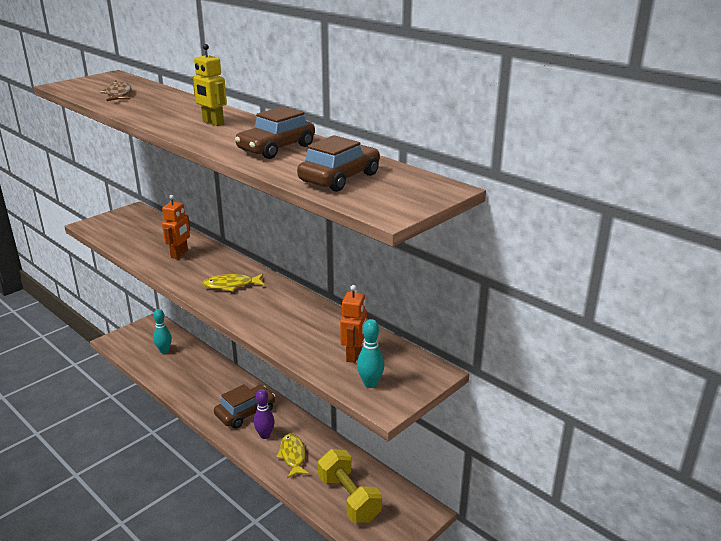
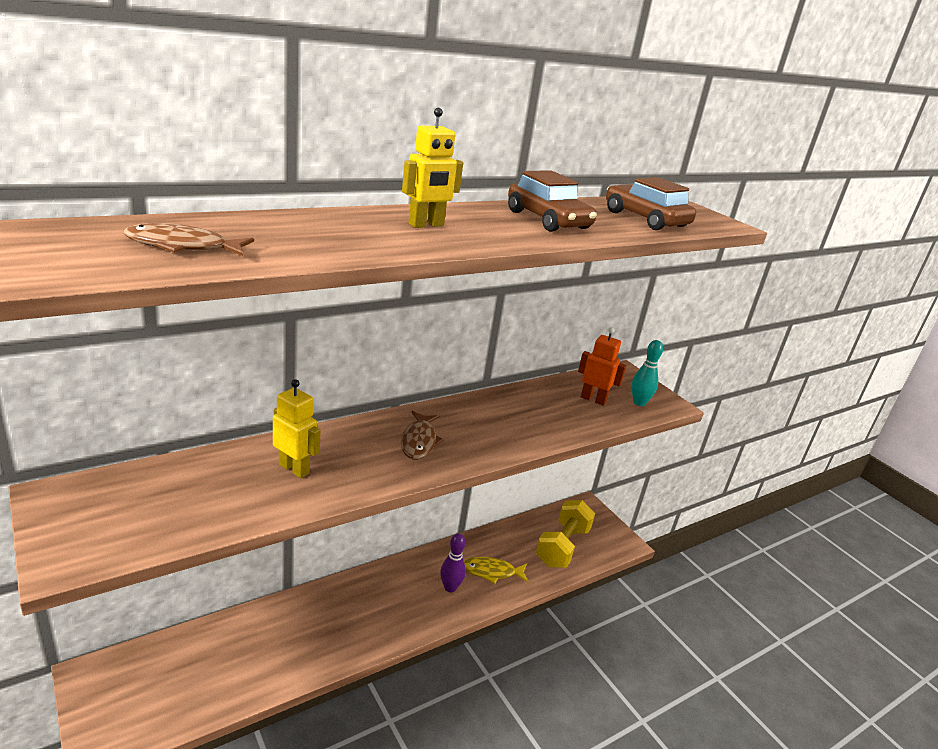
camera: 80 degrees left, 0 degrees up
(164, 351) = (196, 668): turquoise bowling pin -> none
(179, 254) = (294, 469): orange robot -> yellow robot
(231, 285) = (419, 441): yellow fish -> brown fish
(245, 412) = (400, 597): brown car -> none
(349, 498) = (562, 546): yellow dumbbell -> yellow dumbbell turned 45 degrees counterclockwise

